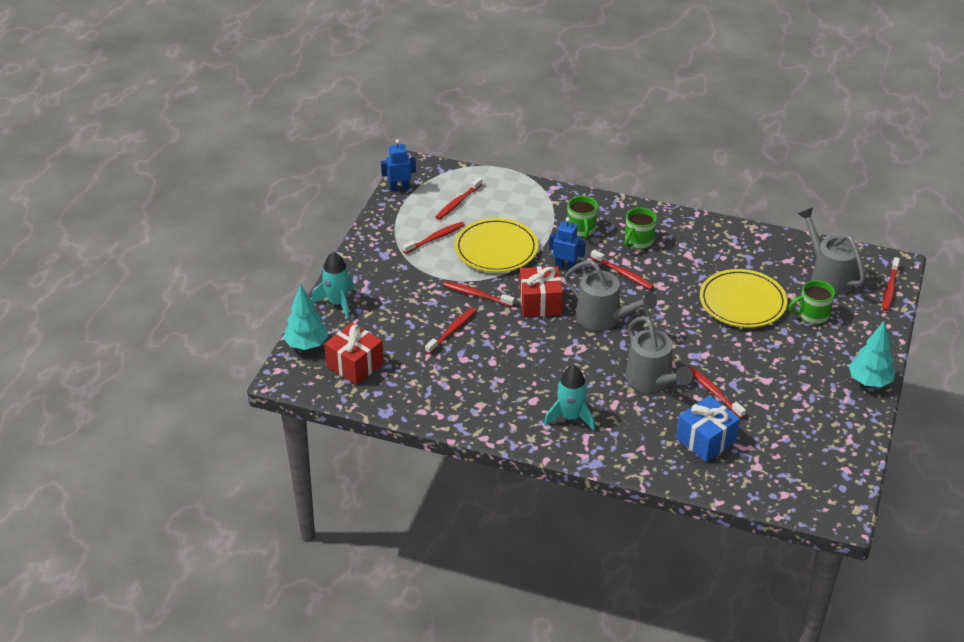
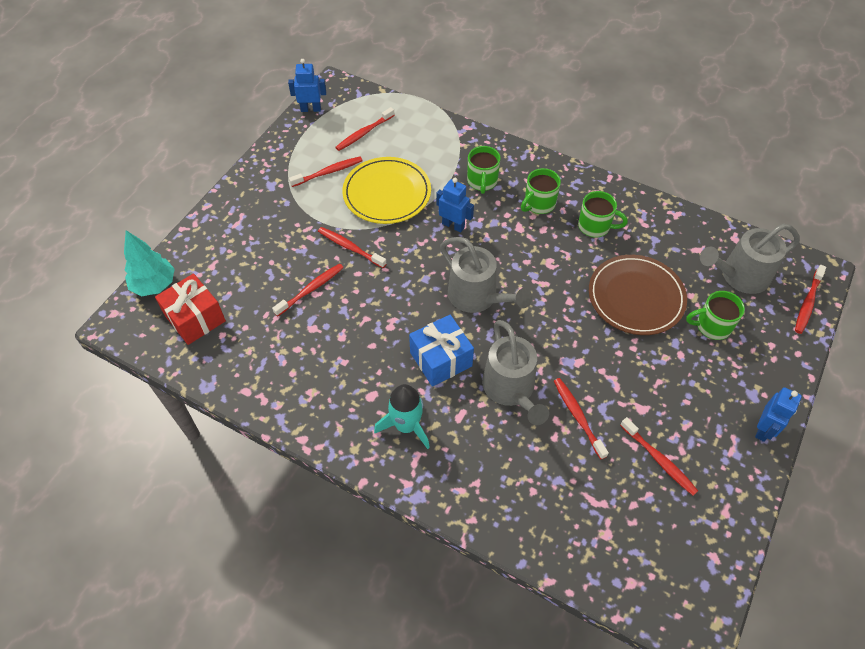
camera: 10 degrees right, 15 degrees up
(338, 303) = (204, 237): turquoise rocket -> none
(540, 303) = (414, 267): red gift -> none
(623, 274) = (513, 242): red toothbrush -> red toothbrush (659, 460)
(693, 253) = (595, 226): none -> green mug
(706, 440) = (553, 484): blue gift -> blue gift (441, 359)
(742, 302) = (636, 297): yellow plate -> brown plate
(828, 276) = (739, 276): grey watering can -> grey watering can turned 90 degrees counterclockwise
(869, 381) = (763, 429): turquoise tree -> blue robot

